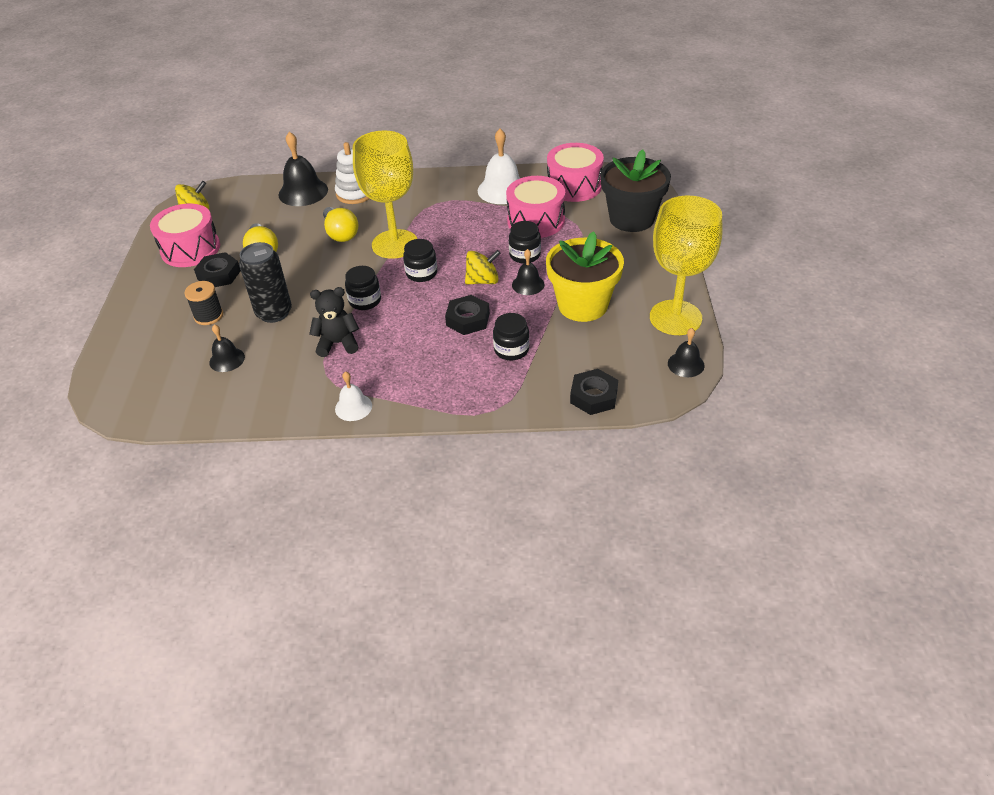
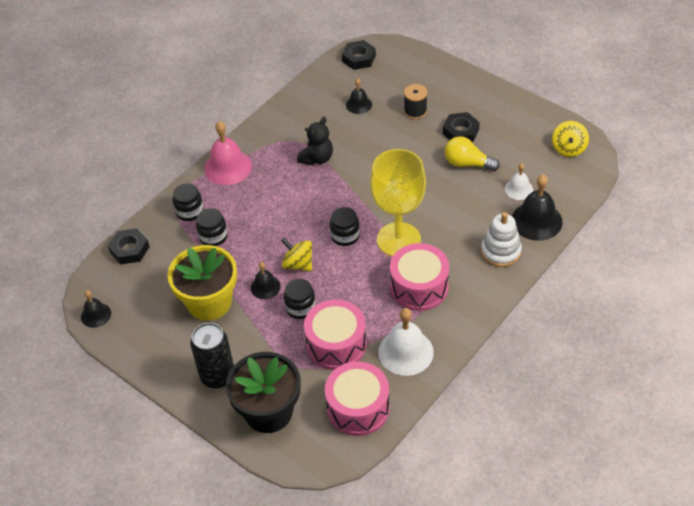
camera: 130 degrees right, 5 degrees up
(190, 249) = (512, 128): pink drum -> pink drum (419, 287)
(274, 313) = (384, 142): black can -> black can (217, 376)
(341, 234) = (446, 216): yellow light bulb -> none
(353, 407) = (251, 140): white bell -> white bell (518, 189)
(365, 301) = (347, 191): black jar -> black jar (190, 211)
(411, 399) = (228, 167): none -> pink bell
(468, 319) = (267, 232): black nut -> black nut (359, 58)
(483, 281) = (298, 264): yellow spinning top -> yellow spinning top turned 105 degrees clockwise
(675, 318) = (137, 345): yellow goblet -> none

